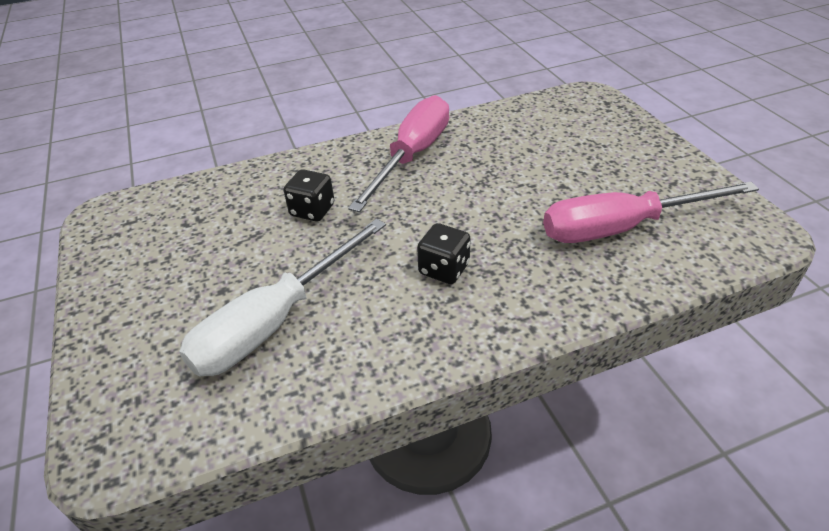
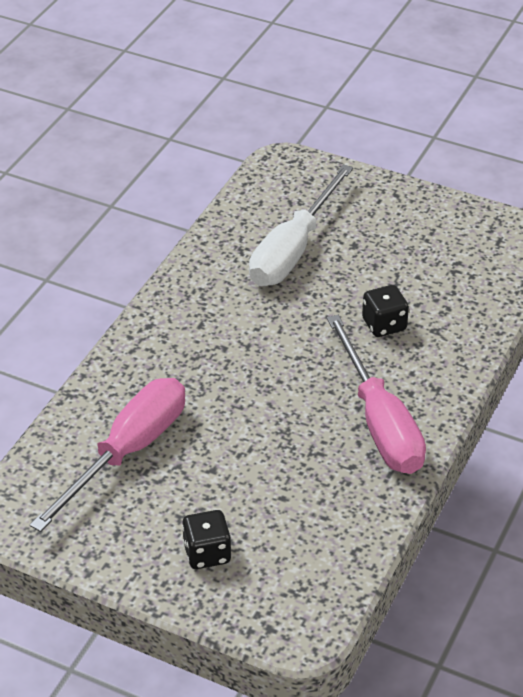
camera: 135 degrees right, 0 degrees up
(275, 321) = (293, 249): white screwdriver -> white screwdriver turned 150 degrees counterclockwise
(444, 269) = (228, 339): black dice -> black dice (207, 553)

